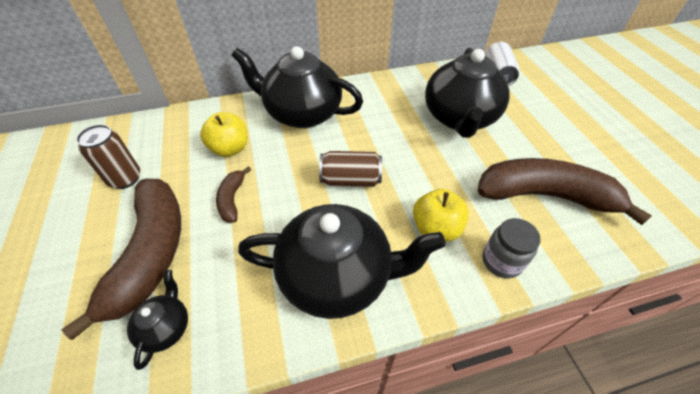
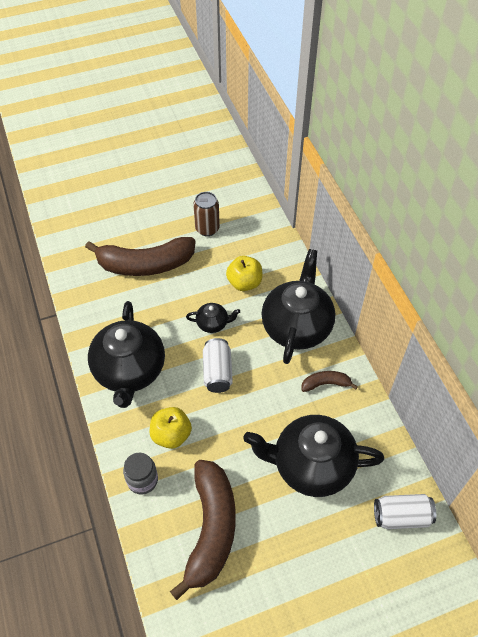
camera: 85 degrees right, 5 degrees up
(166, 327) = (97, 287): black teapot -> black teapot (213, 323)
(232, 199) = (192, 297): brown banana -> brown banana (326, 384)
(350, 180) = (217, 372): brown can -> white can

